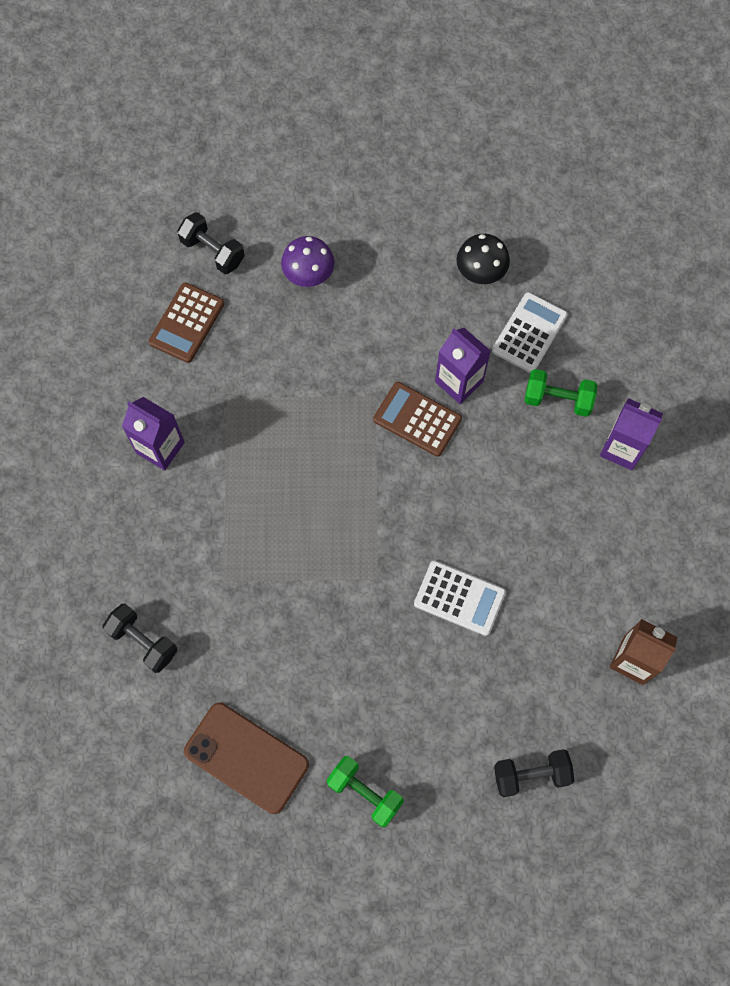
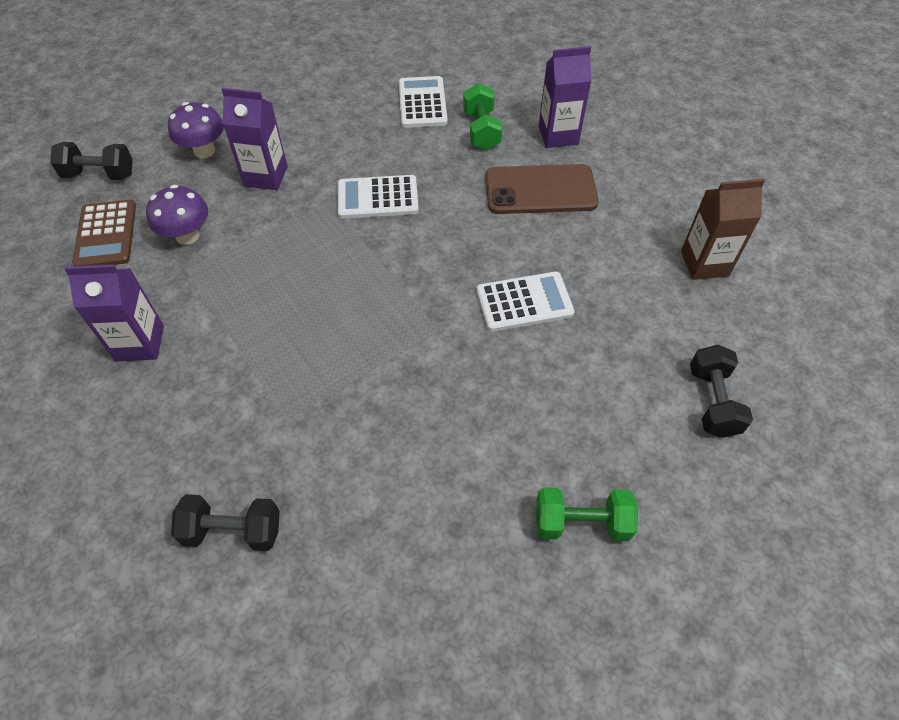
camera: 35 degrees left, 15 degrees down
(246, 364) = (187, 236): none -> purple mushroom
(246, 758) = (433, 574): brown phone -> brown phone (540, 190)
(417, 419) = (377, 198): brown calculator -> white calculator
(459, 382) = (392, 157): purple carton -> purple carton (266, 176)
(480, 273) = (352, 86): black mushroom -> none
(531, 775) = (712, 401): black dumbbell -> black dumbbell turned 45 degrees counterclockwise
(558, 399) = (481, 130): green dumbbell -> green dumbbell turned 75 degrees counterclockwise

